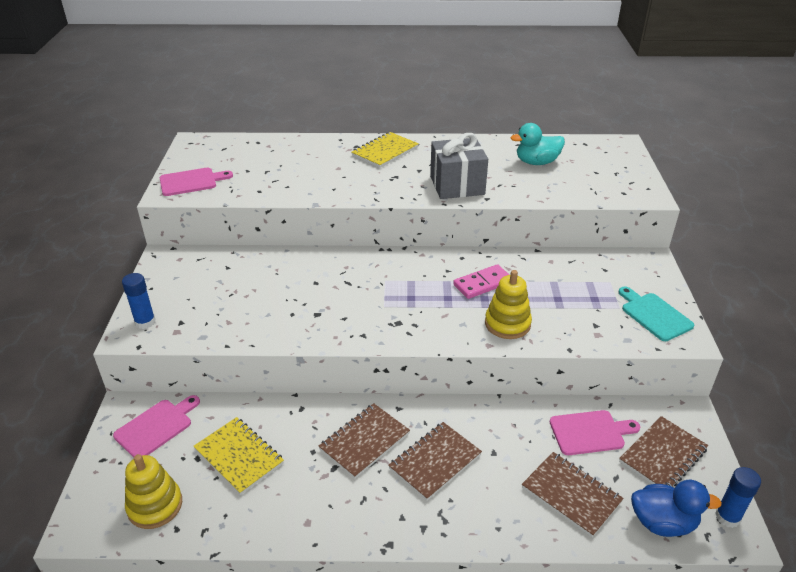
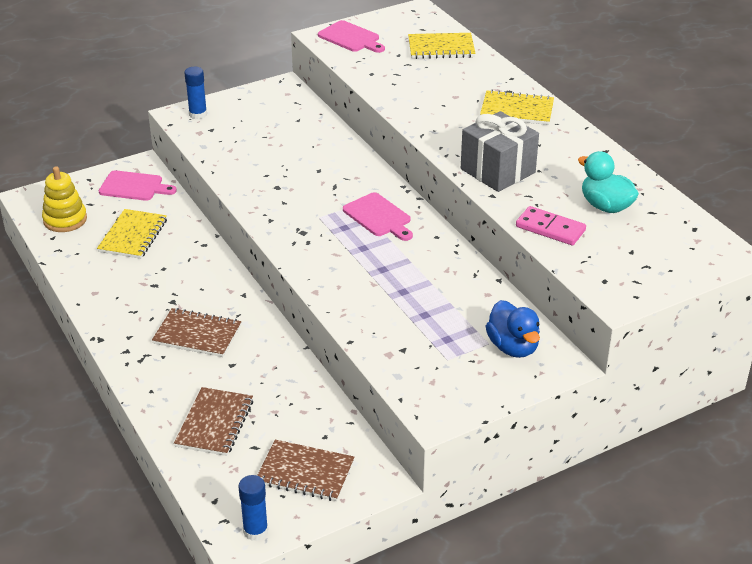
camera: 60 degrees right, 0 degrees up
(262, 150) = (441, 48): none -> yellow notebook
(364, 441) = (192, 290): brown notebook -> none
(482, 284) = (404, 262): pink domino -> pink domino (550, 228)
(507, 324) = (355, 294): yellow stacking toy -> none
(590, 432) = (300, 417): pink cutting board -> pink cutting board (378, 217)
(654, 315) = (456, 386): turquoise cutting board -> none
(662, 522) = (220, 488): blue duck -> blue duck (513, 347)

